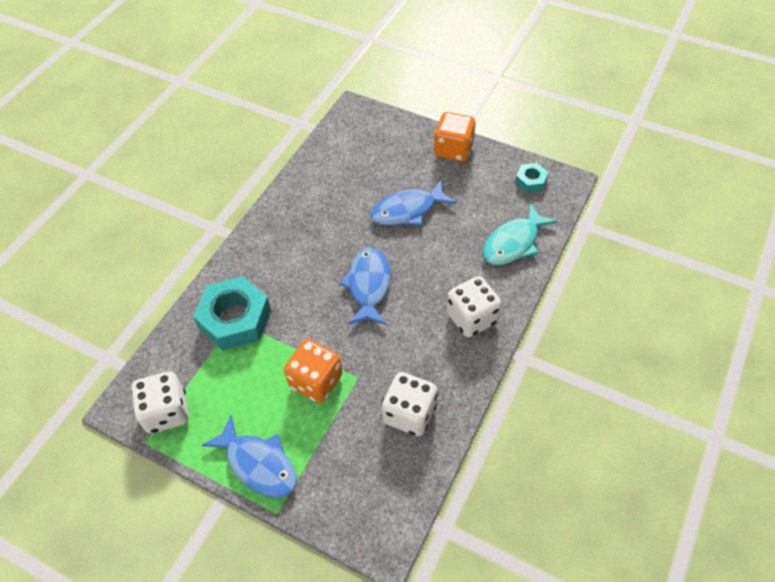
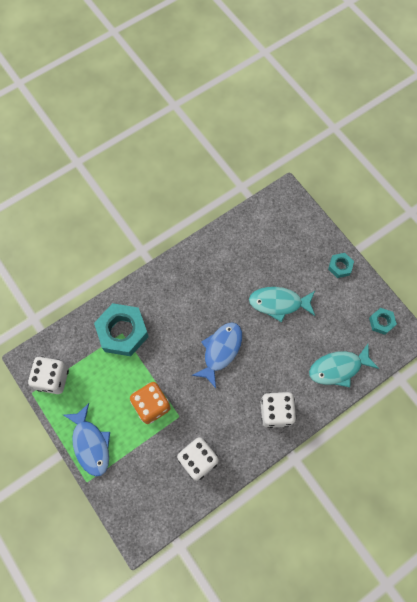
camera: 25 degrees right, 15 degrees up
(408, 210) = (278, 303): blue fish -> turquoise fish
(453, 150) = (340, 266): orange dice -> turquoise nut

